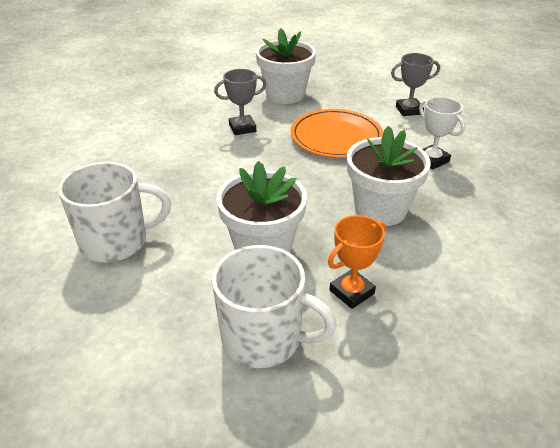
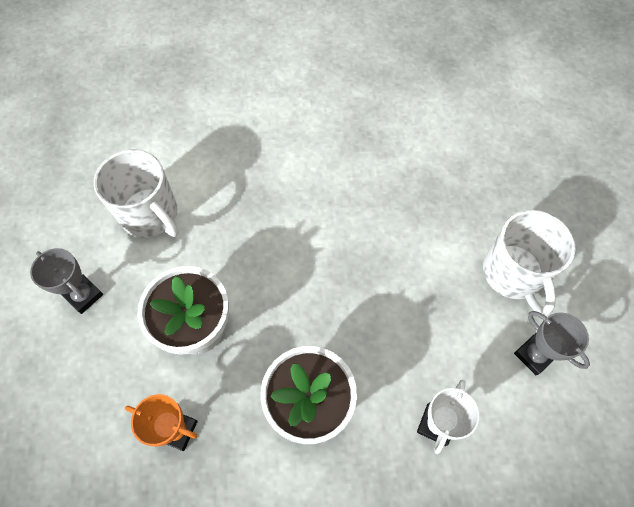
camera: 60 degrees right, 25 degrees up
(242, 128) = (371, 205): grey trophy -> grey trophy (84, 295)
(264, 338) = (95, 385): white mug -> white mug (513, 274)
(285, 94) = (469, 207): white flower pot -> none
(336, 137) = (416, 302): orange plate -> none

